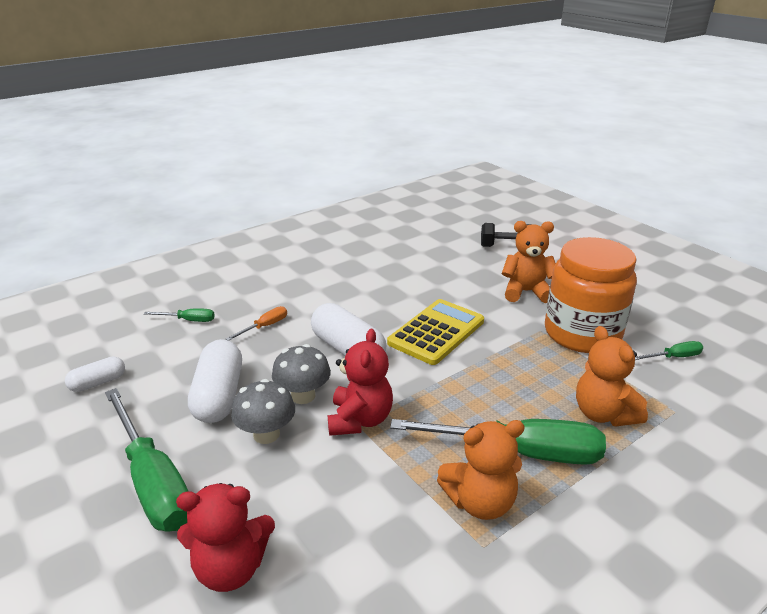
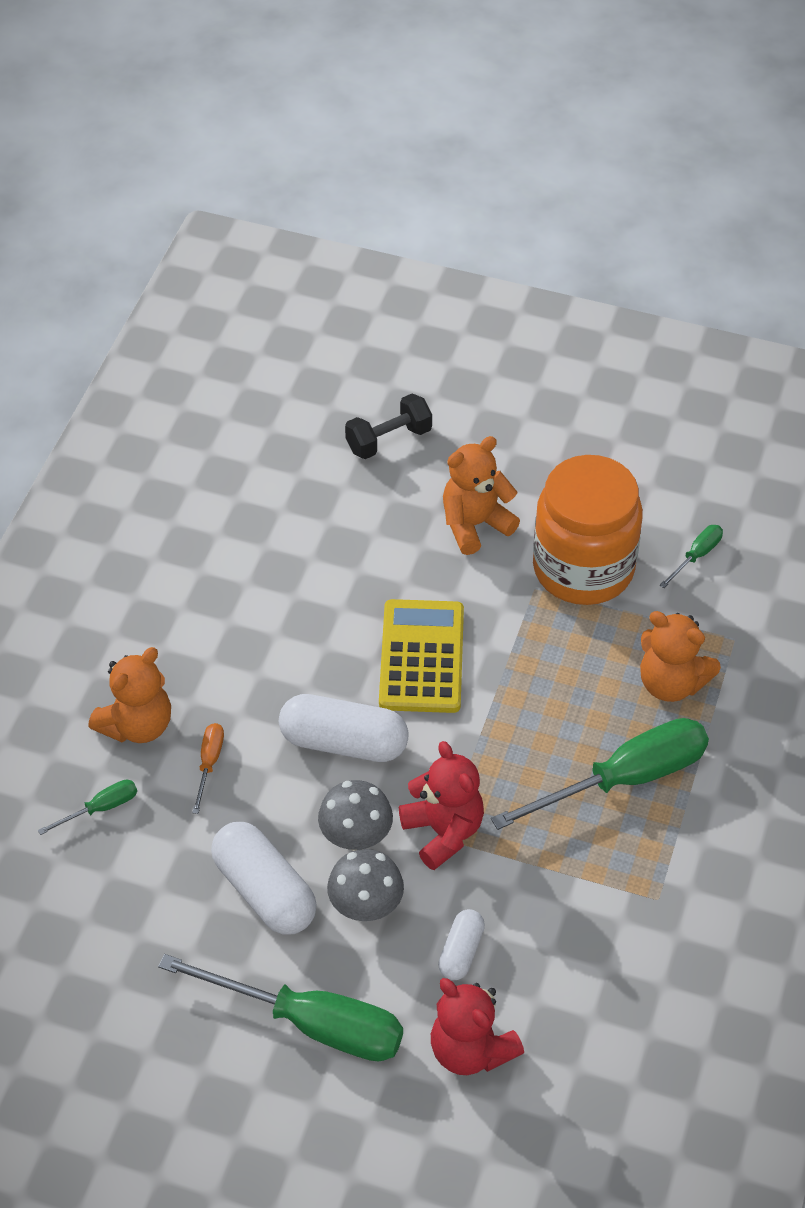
camera: 35 degrees left, 20 degrees up
(98, 383) = (104, 958): white capsule -> white capsule (461, 952)
(231, 568) = (470, 1050): red teddy bear -> red teddy bear turned 90 degrees clockwise
(480, 502) = (626, 857): orange teddy bear -> orange teddy bear (137, 725)

